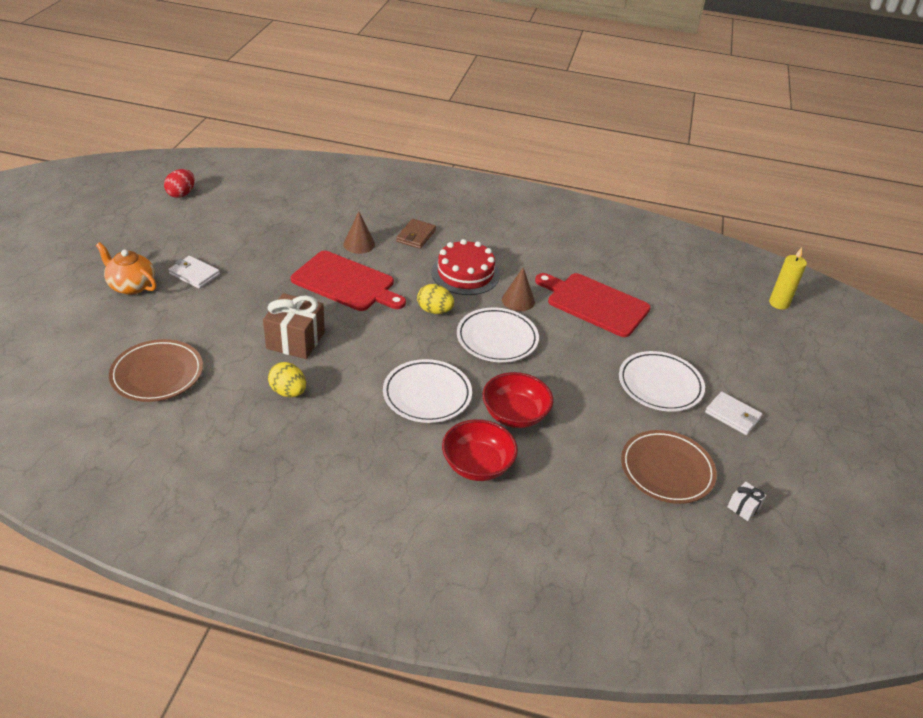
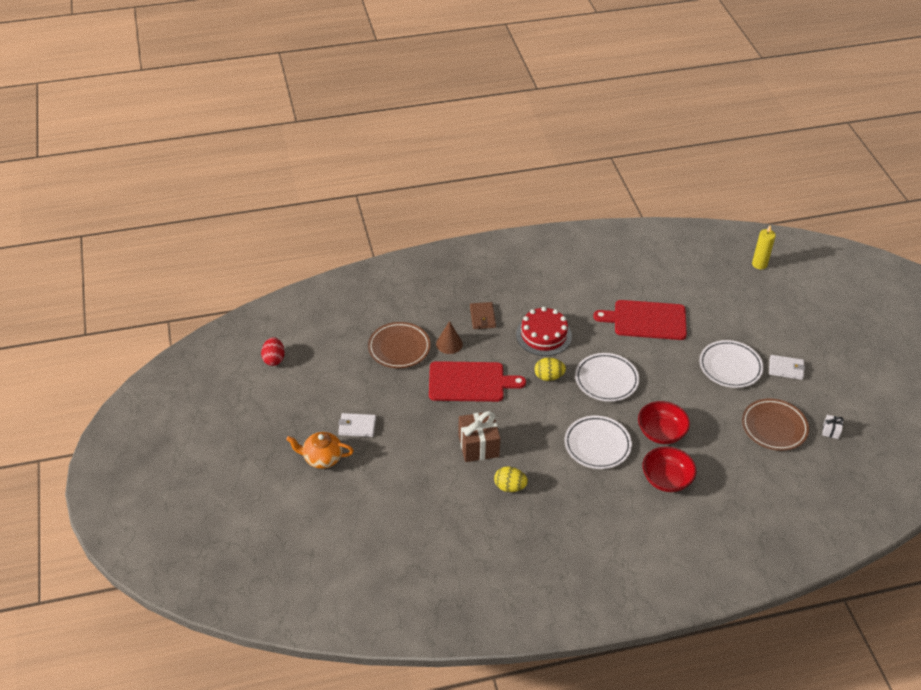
camera: 25 degrees left, 5 degrees up
(157, 374) = (412, 517): brown plate -> brown plate (399, 348)
(518, 300) = (596, 341): brown cone -> none

